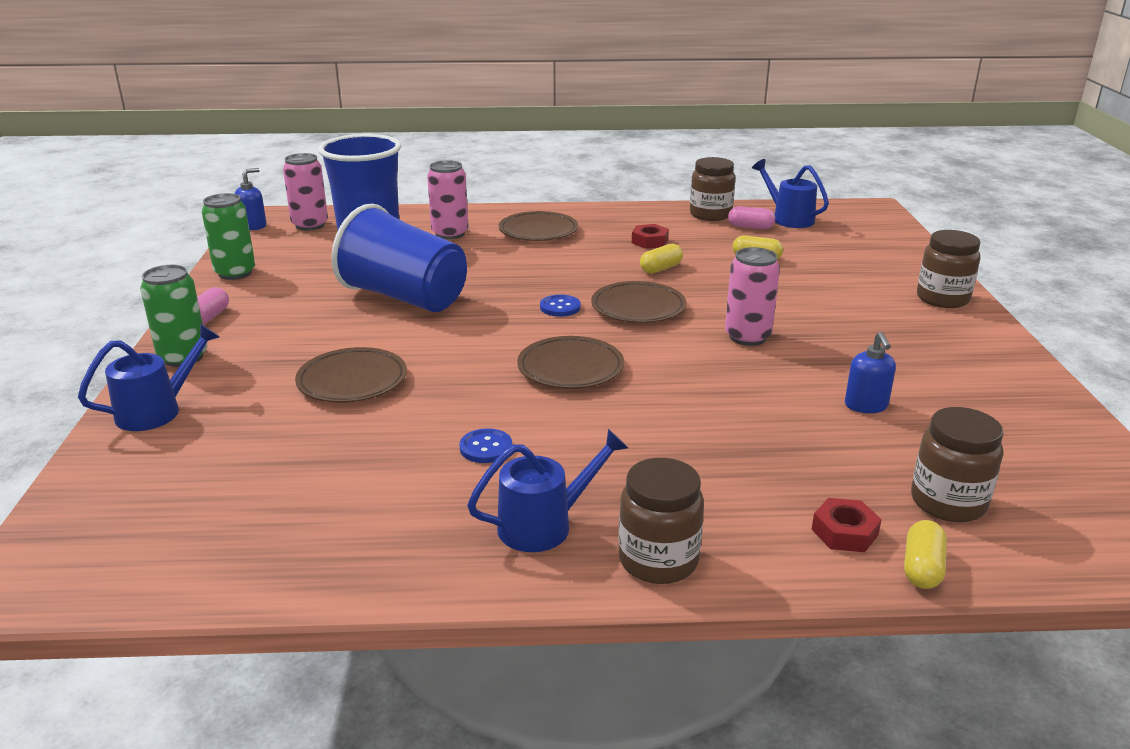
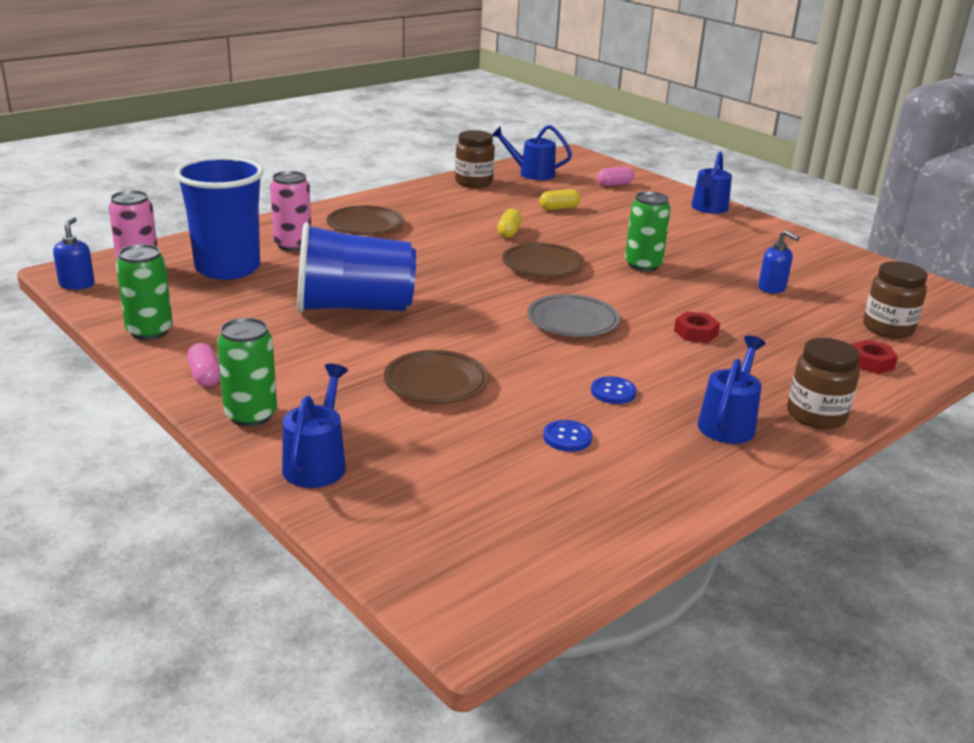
camera: 40 degrees left, 0 degrees up
(560, 307) = (488, 280): blue button -> blue button (567, 437)
(570, 368) = (572, 321): brown plate -> grey plate
(649, 241) = (465, 213): red nut -> red nut (695, 333)
(747, 337) = (643, 265): pink can -> green can
(750, 227) = (517, 186): pink capsule -> pink capsule (614, 184)
(922, 568) = (927, 366): yellow capsule -> none
(942, 299) = (708, 209): brown jar -> blue watering can

